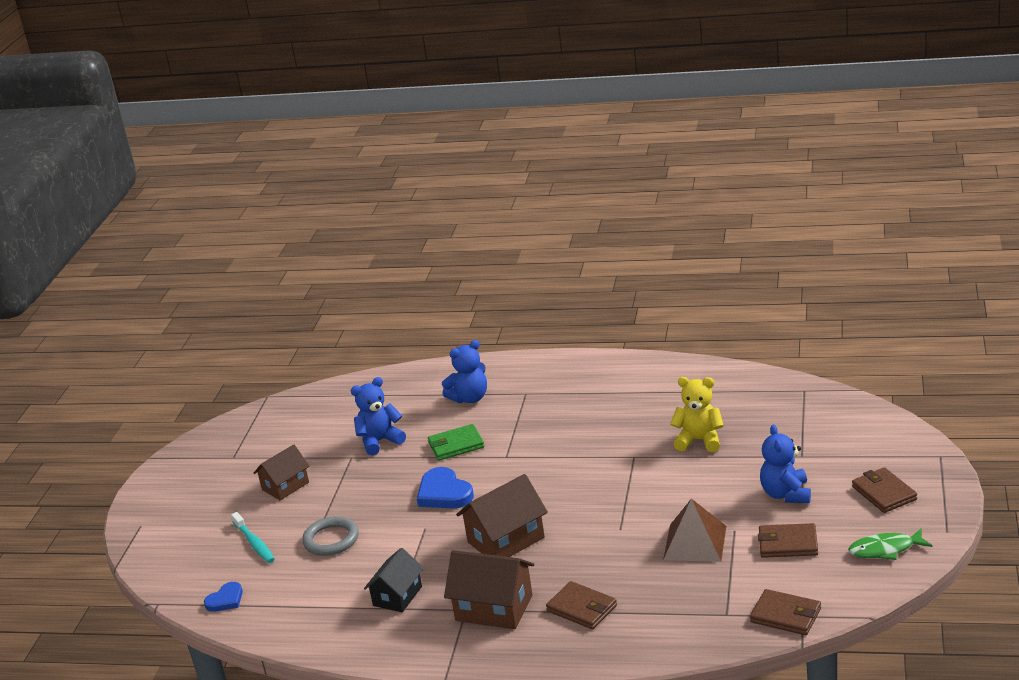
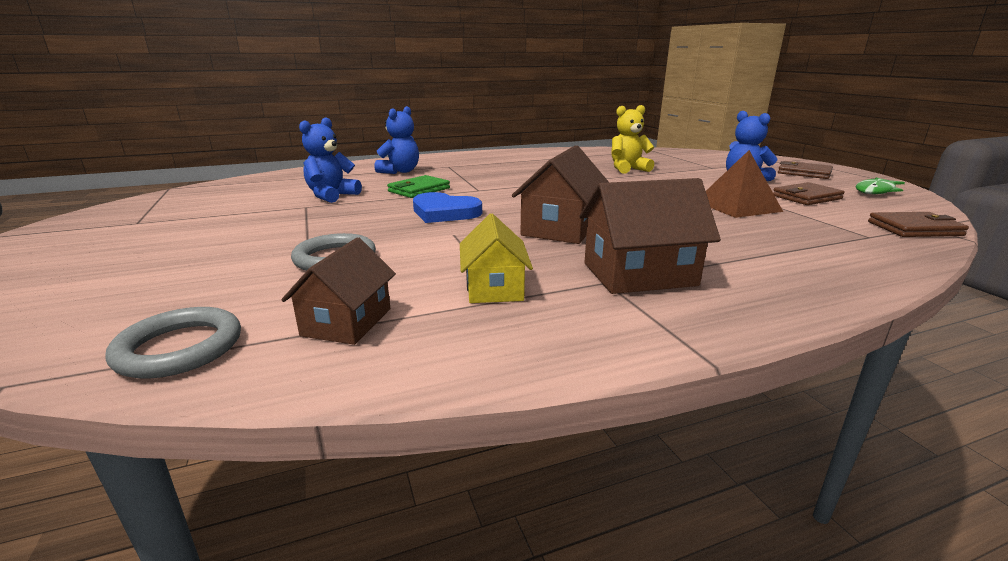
camera: 35 degrees left, 5 degrees down
(225, 600) = (179, 348): blue heart -> grey ring
(254, 543) = (208, 279): turquoise toothbrush -> none
(285, 486) = (230, 231): brown house -> brown house (347, 322)
(397, 596) = (494, 287): black house -> yellow house
(582, 608) = (735, 256): brown wallet -> none

